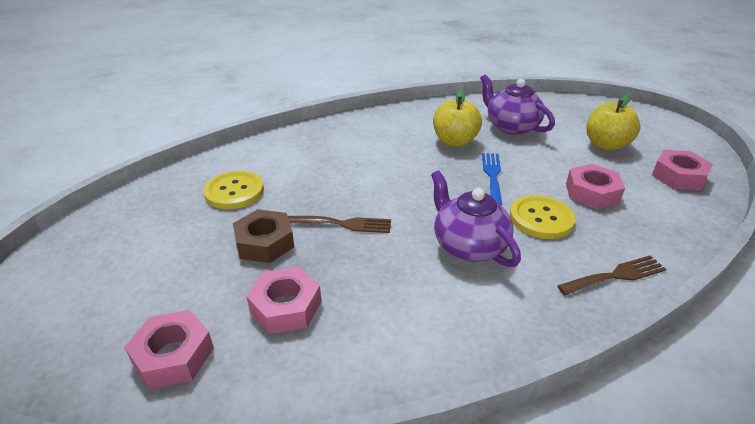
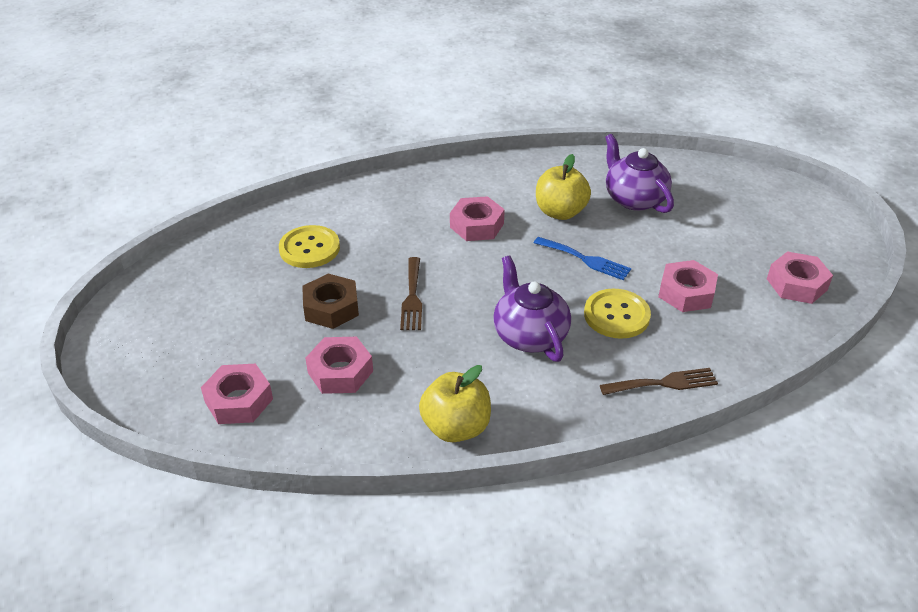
camera: 10 degrees right, 5 degrees up
(344, 224) = (412, 297): brown fork -> brown fork turned 75 degrees clockwise
(386, 158) = (477, 225): none -> pink nut
(492, 175) = (585, 259): blue fork -> blue fork turned 105 degrees clockwise
(606, 145) = (735, 235): yellow apple -> yellow apple (456, 427)

